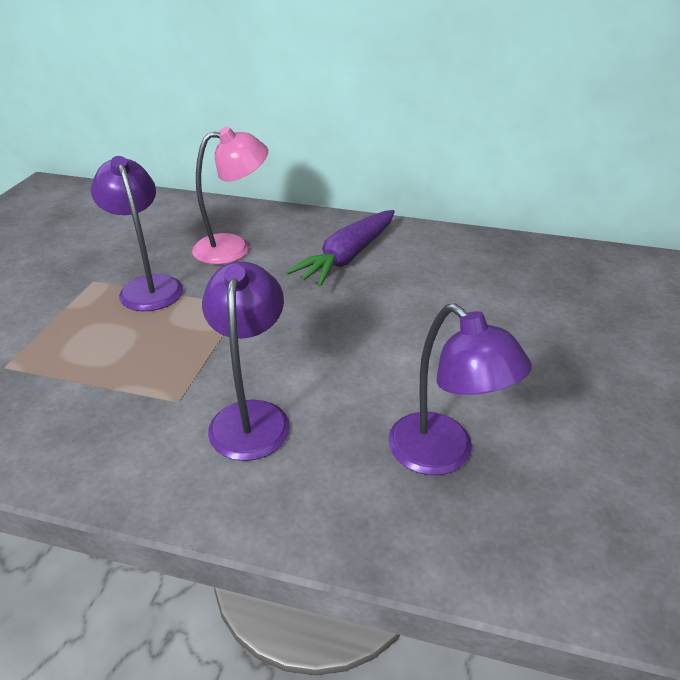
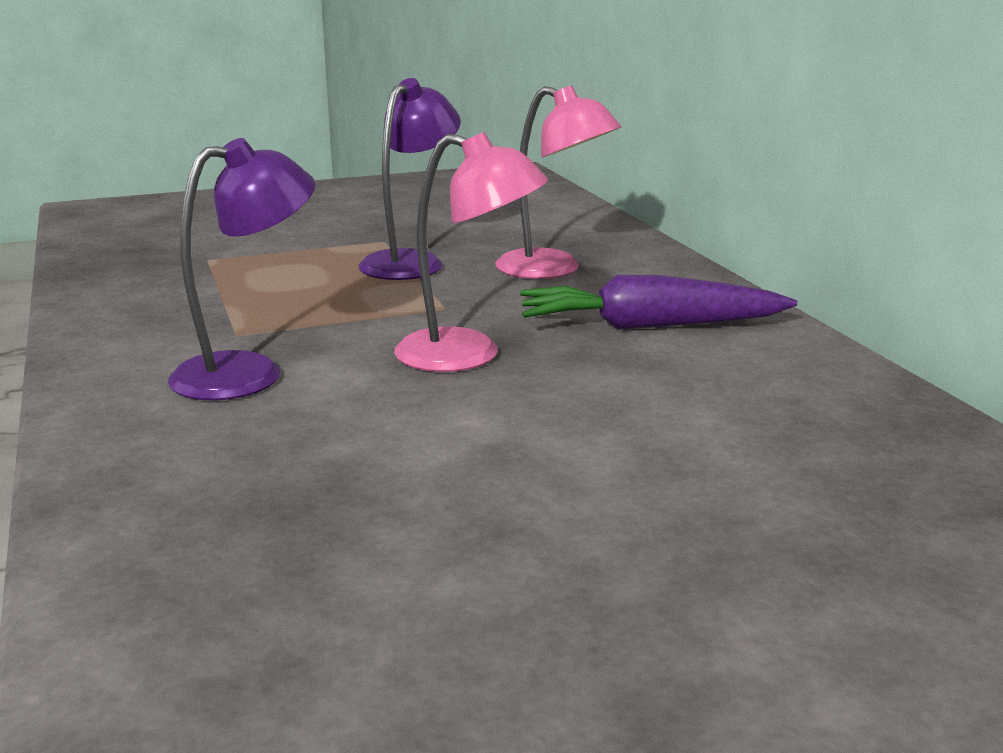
camera: 55 degrees right, 15 degrees down
(320, 325) = (468, 355): none -> pink lamp
(443, 455) = (295, 498): purple lamp -> none

